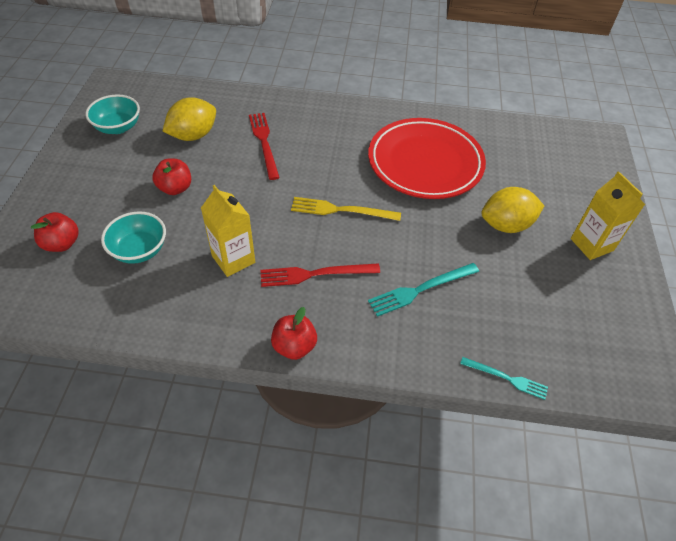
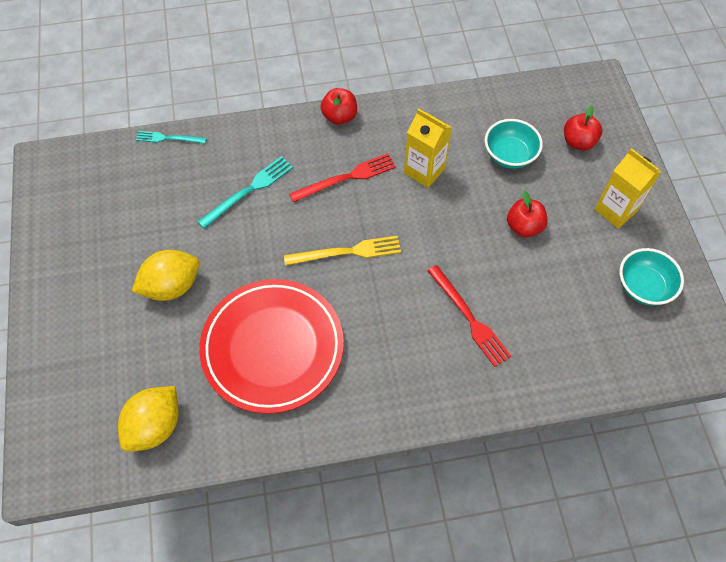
camera: 165 degrees right, 10 degrees up
(193, 135) = (554, 302): yellow lemon -> yellow lemon (155, 426)
(591, 244) = (81, 288): yellow carton -> yellow carton (615, 210)

